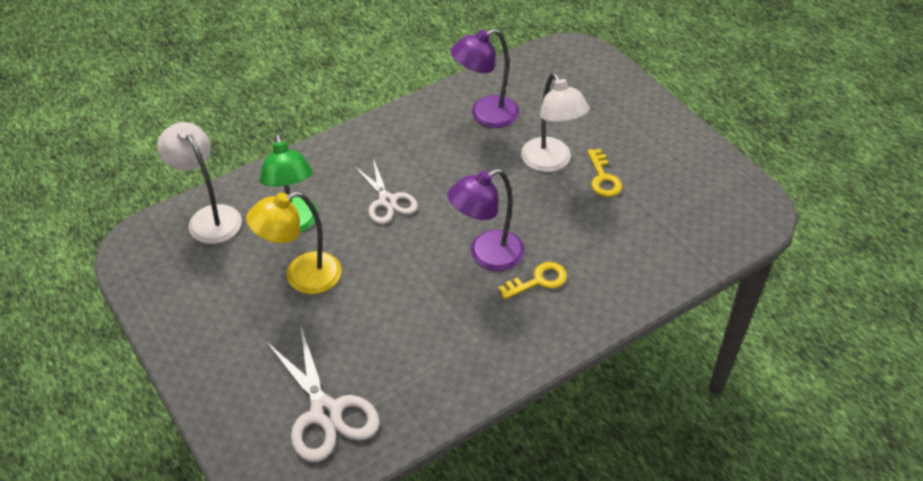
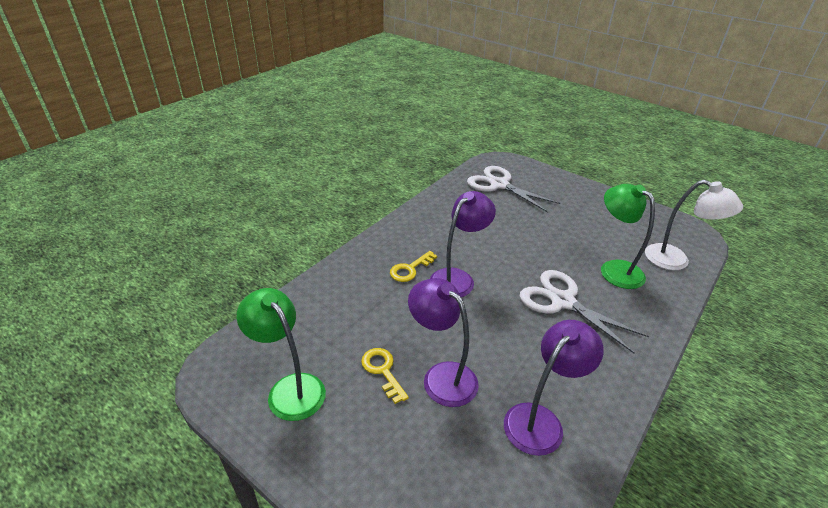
camera: 160 degrees right, 10 degrees down
(302, 277) = (573, 238): yellow lamp -> none
(387, 201) = (562, 301): white scissors -> white scissors, size x1.51
(551, 162) = (442, 376): white lamp -> purple lamp
(689, 183) = (290, 388): none -> green lamp

